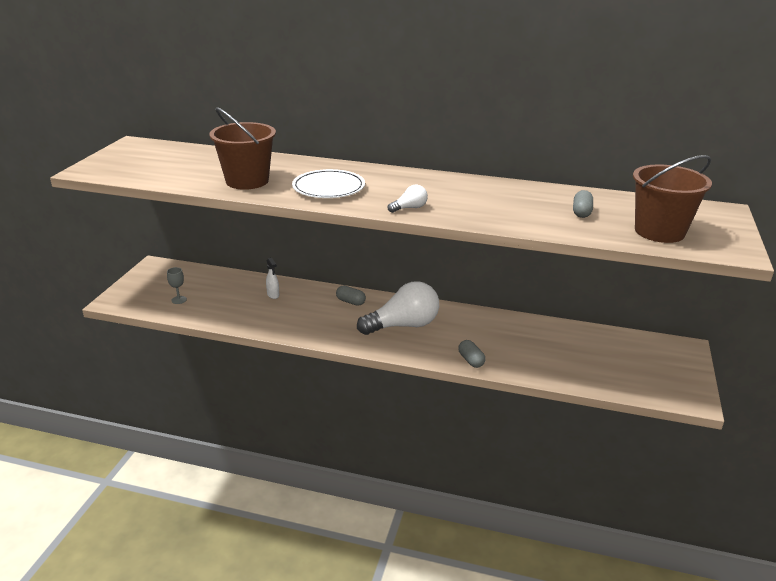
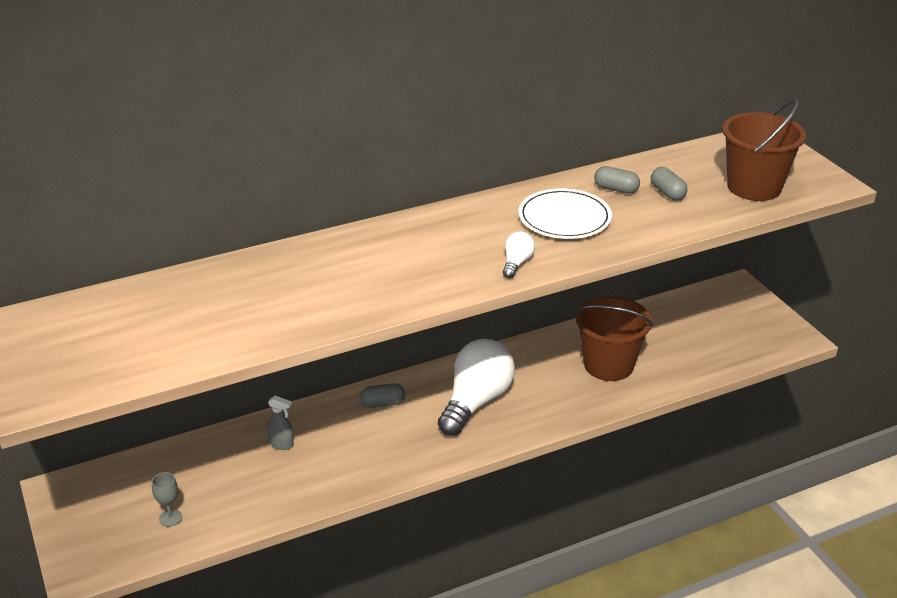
camera: 40 degrees left, 5 degrees up
(247, 181) = (283, 311): brown bucket -> brown bucket (608, 365)
(273, 295) = (281, 444): white spray bottle -> grey spray bottle
(328, 188) = (392, 276): white plate -> white plate (564, 218)
(471, 360) = (588, 405): grey capsule -> grey capsule (616, 189)

